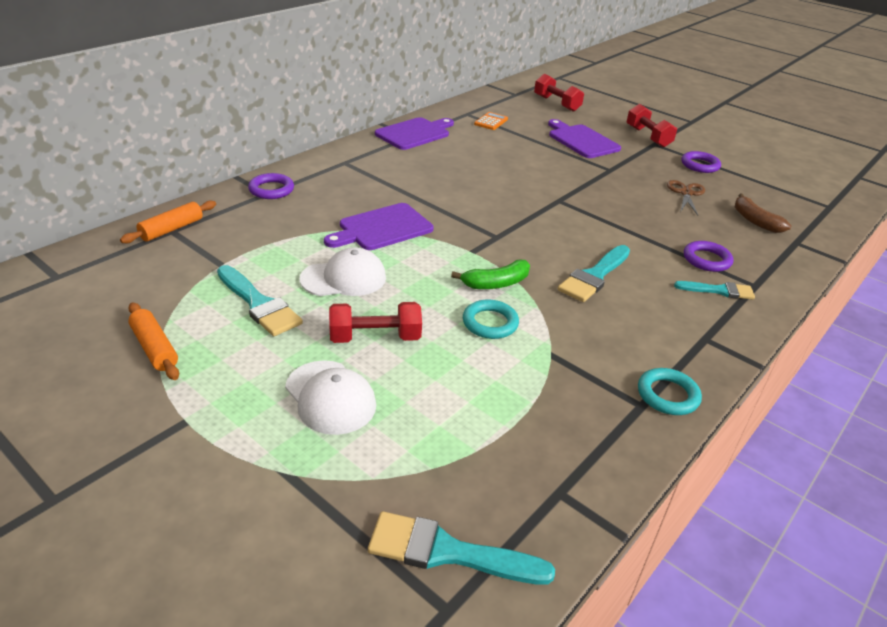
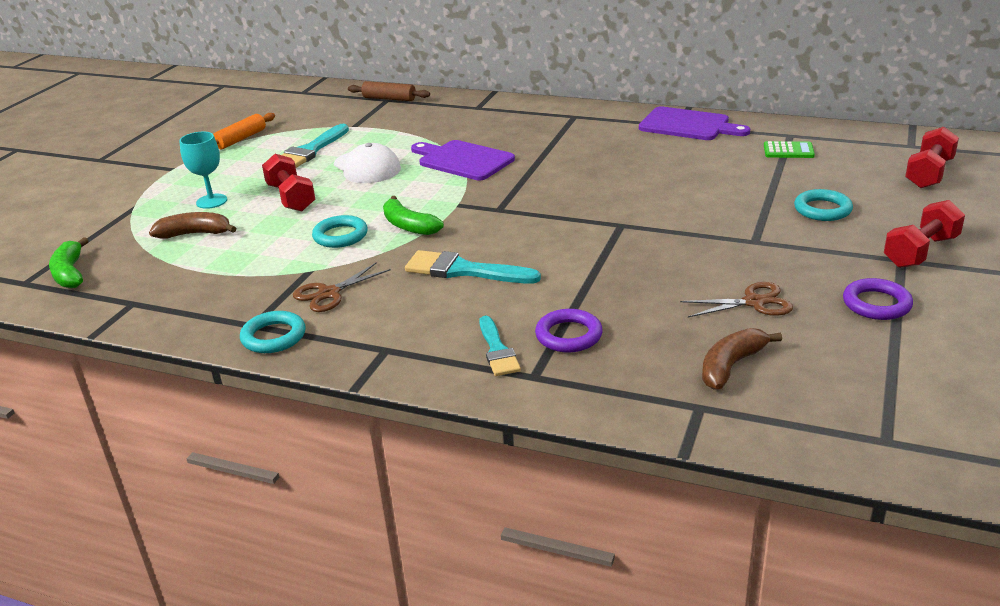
camera: 75 degrees right, 5 degrees down
(171, 229) = (389, 99): orange rolling pin -> brown rolling pin
(271, 190) = (486, 107): purple ring -> none
(330, 397) = (211, 201): white cap -> turquoise goblet
(412, 422) = (195, 234): none -> brown banana
(448, 552) = (70, 273): turquoise brush -> green banana
(491, 122) = (788, 151): orange calculator -> green calculator
(581, 140) = (822, 209): purple cutting board -> turquoise ring
(601, 350) = (329, 293): none -> brown scissors

